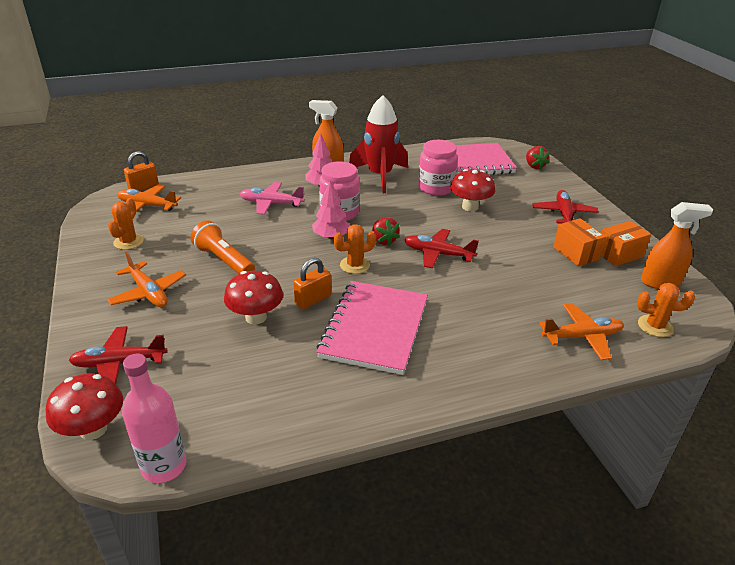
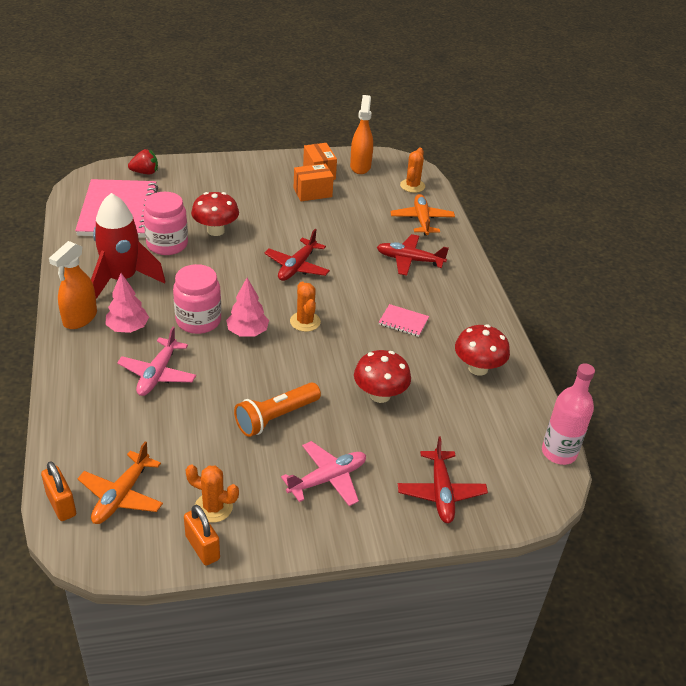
camera: 85 degrees left, 5 degrees up
(93, 429) = (524, 502): red mushroom -> red mushroom (478, 368)
(148, 293) = (327, 479): orange plane -> pink plane
(313, 300) = (358, 355): orange padlock -> orange padlock (202, 547)
(374, 328) = (403, 322): pink notebook -> pink notebook, size x0.42
(383, 240) = (265, 297): red strawberry -> none
(563, 214) = (247, 181): red plane -> red plane (409, 260)

